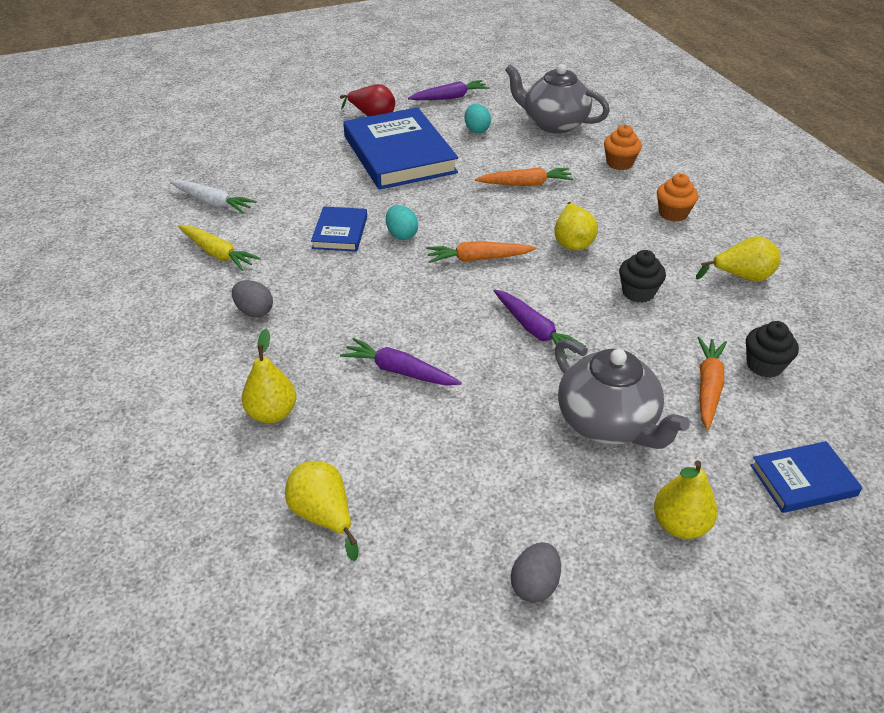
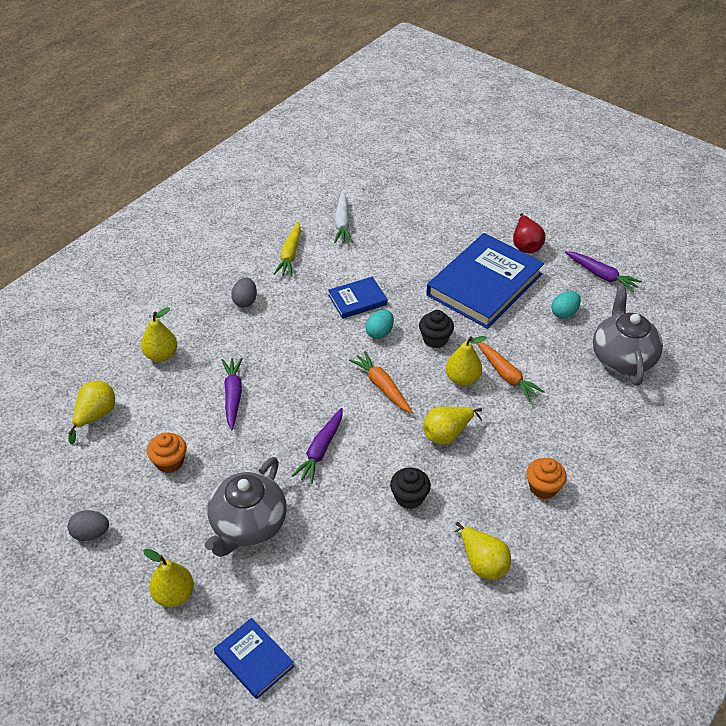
camera: 60 degrees right, 5 degrees up
(509, 208) = (462, 379): none -> yellow pear
(619, 163) = (595, 425): orange cupcake -> orange cupcake (169, 462)
(708, 387) = (322, 575): orange carrot -> none
(764, 365) = (371, 606): black cupcake -> black cupcake (435, 339)

